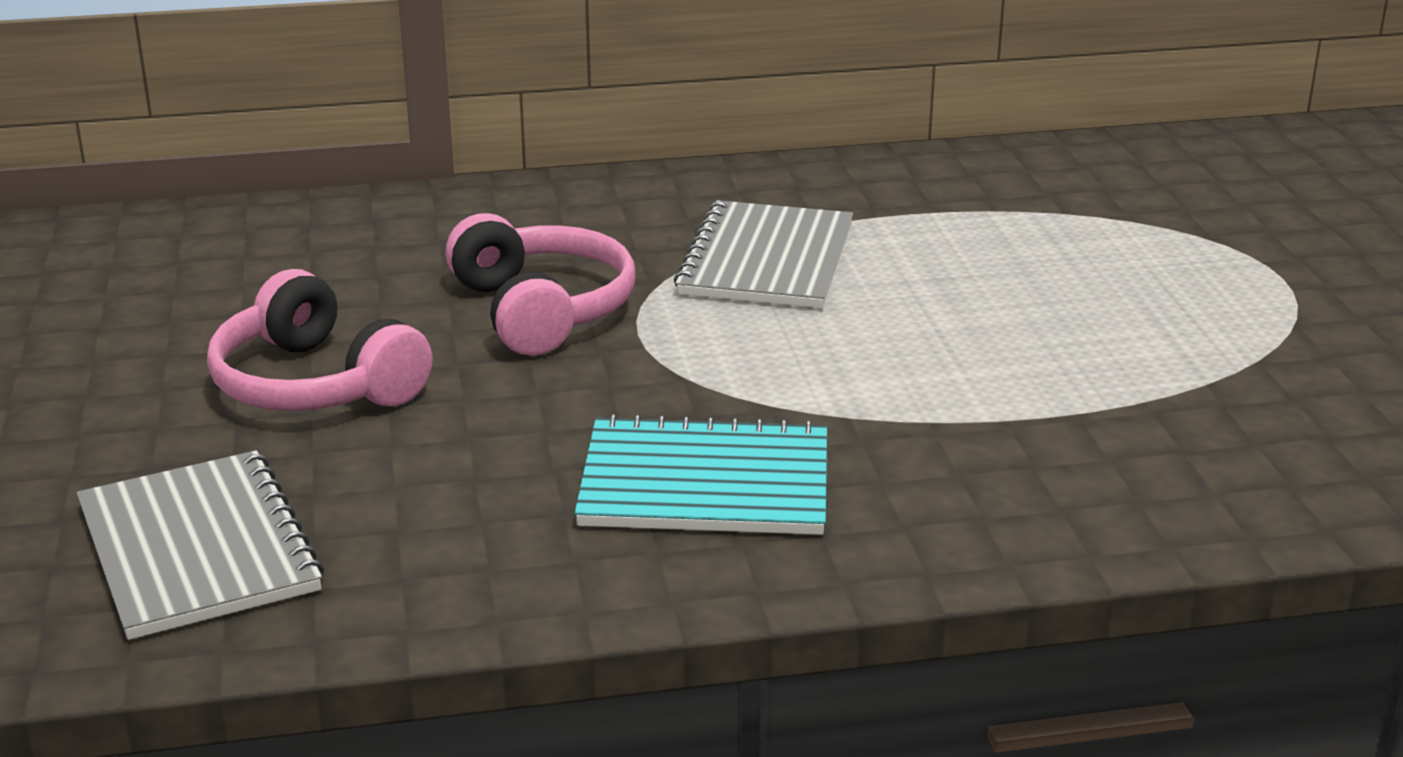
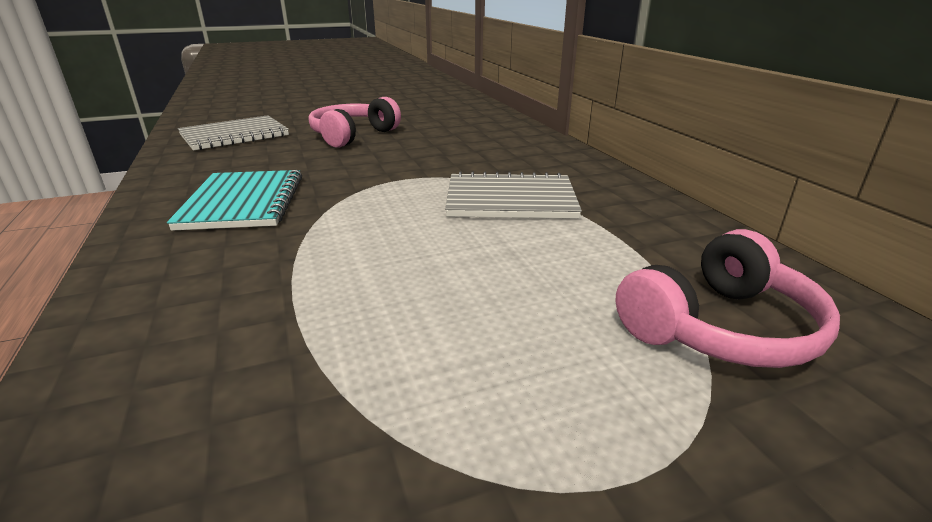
camera: 80 degrees right, 0 degrees up
(541, 310) = (427, 159): pink headphones -> pink headphones (719, 327)

